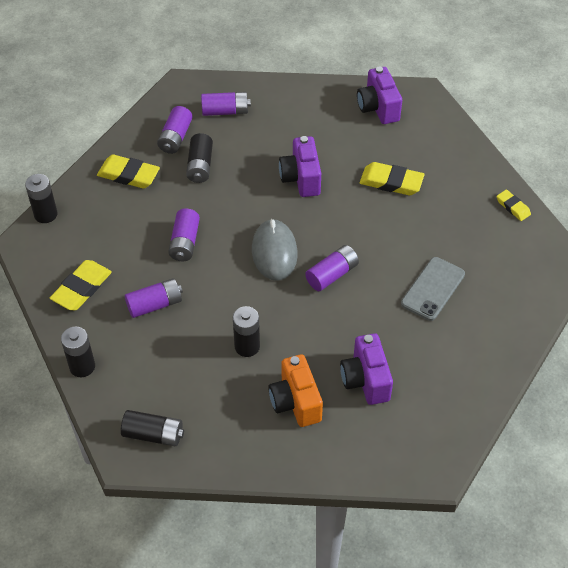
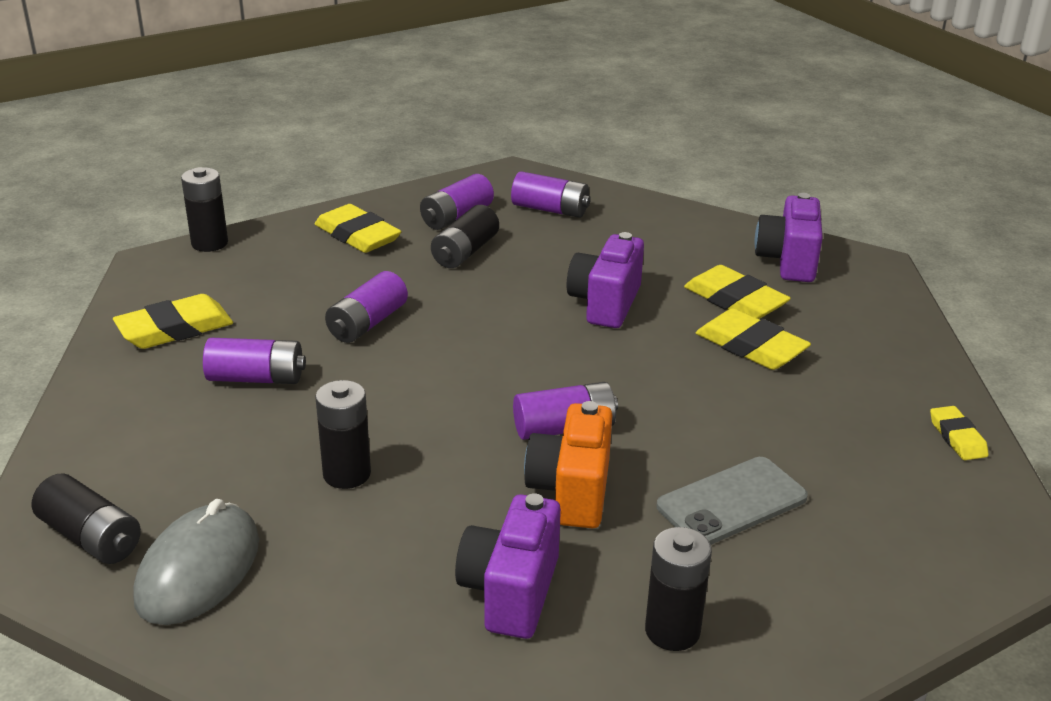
camera: 25 degrees right, 20 degrees down
(82, 366) = (80, 415): black battery -> black battery (672, 631)
(274, 252) = (492, 373): grey mouse -> grey mouse (198, 569)
(295, 402) = (359, 578): orange camera -> orange camera (571, 491)
(366, 150) = (735, 300): none -> yellow eraser

